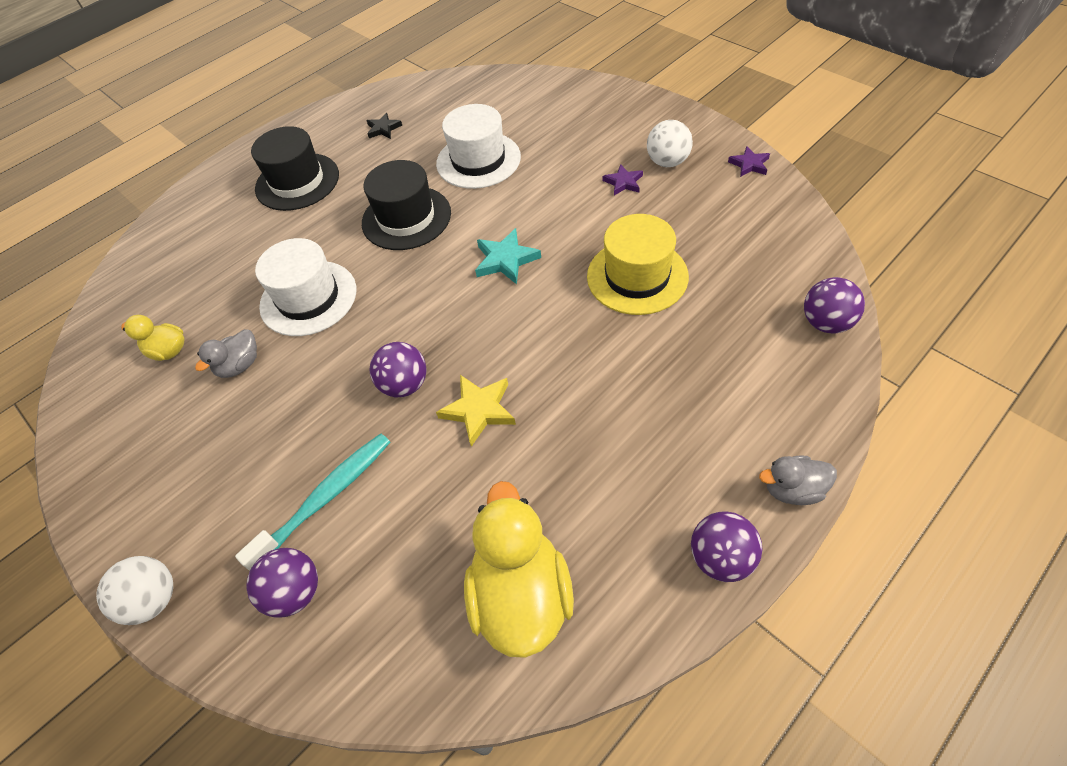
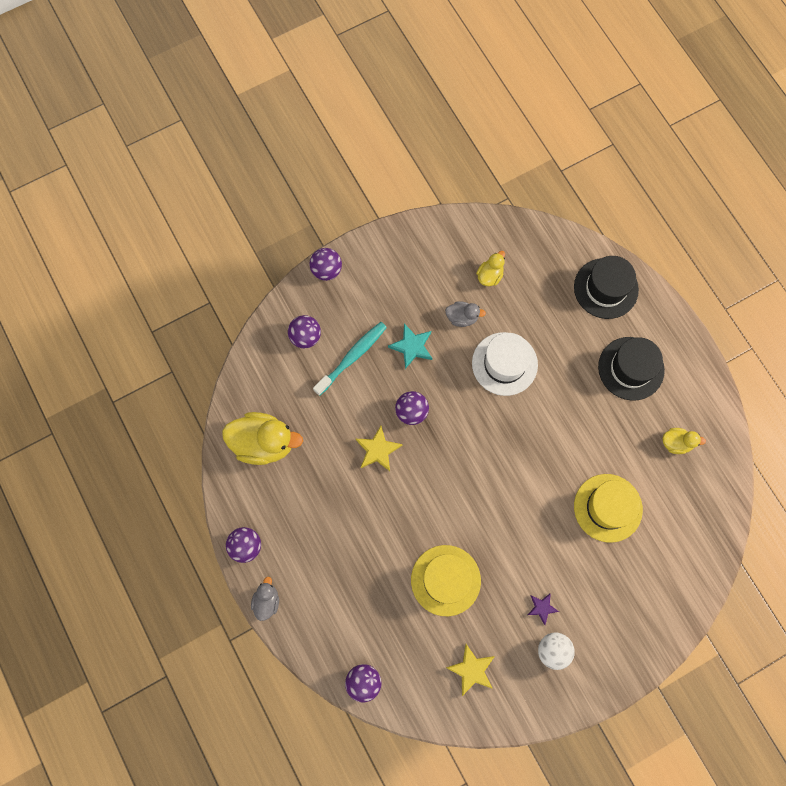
camera: 100 degrees right, 20 degrees up
(154, 599) = (326, 270): white ball -> purple ball
(240, 365) = (462, 317): grey duck -> grey duck turned 135 degrees clockwise
(325, 498) = (352, 357): turquoise toothbrush -> turquoise toothbrush turned 105 degrees counterclockwise
(383, 129) = (676, 443): black star -> yellow duck
(406, 218) = (560, 440): black hat -> black hat (606, 288)
(478, 160) = (608, 508): white hat -> yellow hat
(505, 260) = (492, 498): turquoise star -> turquoise star (412, 346)
(735, 221) = (471, 670): none -> yellow star
(749, 164) = (527, 711): purple star -> none

